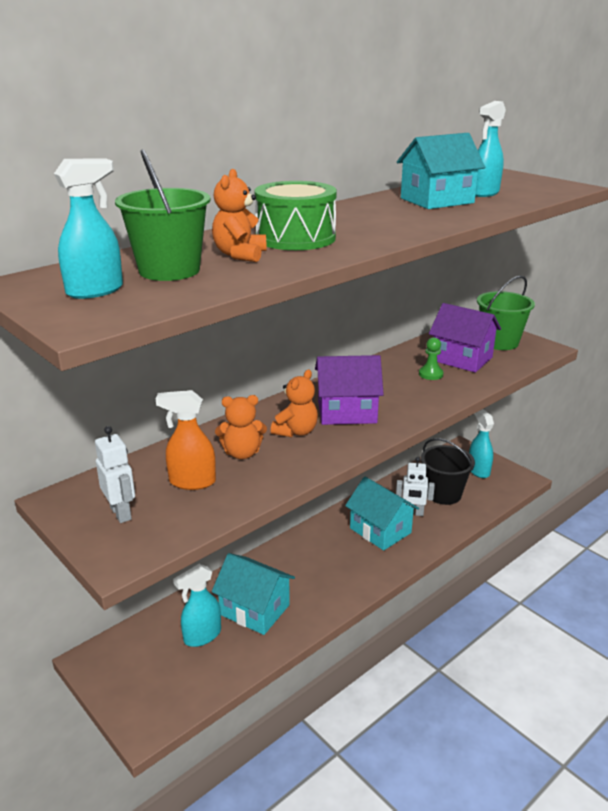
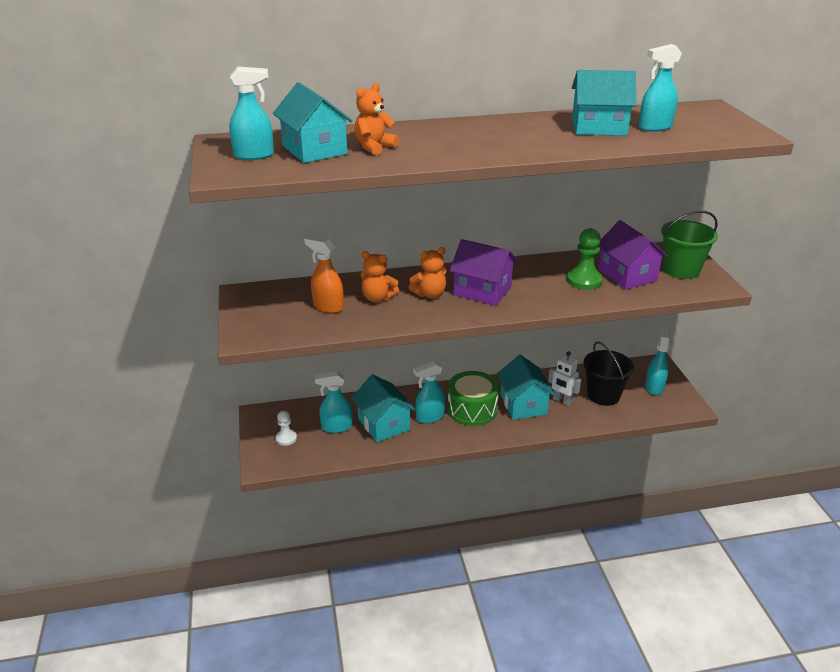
camera: 30 degrees right, 5 degrees up
(121, 513) = (269, 312): white robot -> none
(149, 677) = (286, 438): none -> white pawn
(169, 270) = (314, 150): green bucket -> turquoise house
(295, 238) = (432, 141): green drum -> green drum (472, 409)
(298, 581) = (430, 417): none -> turquoise spray bottle
(430, 374) = (584, 280): green pawn -> green pawn, size x1.58

